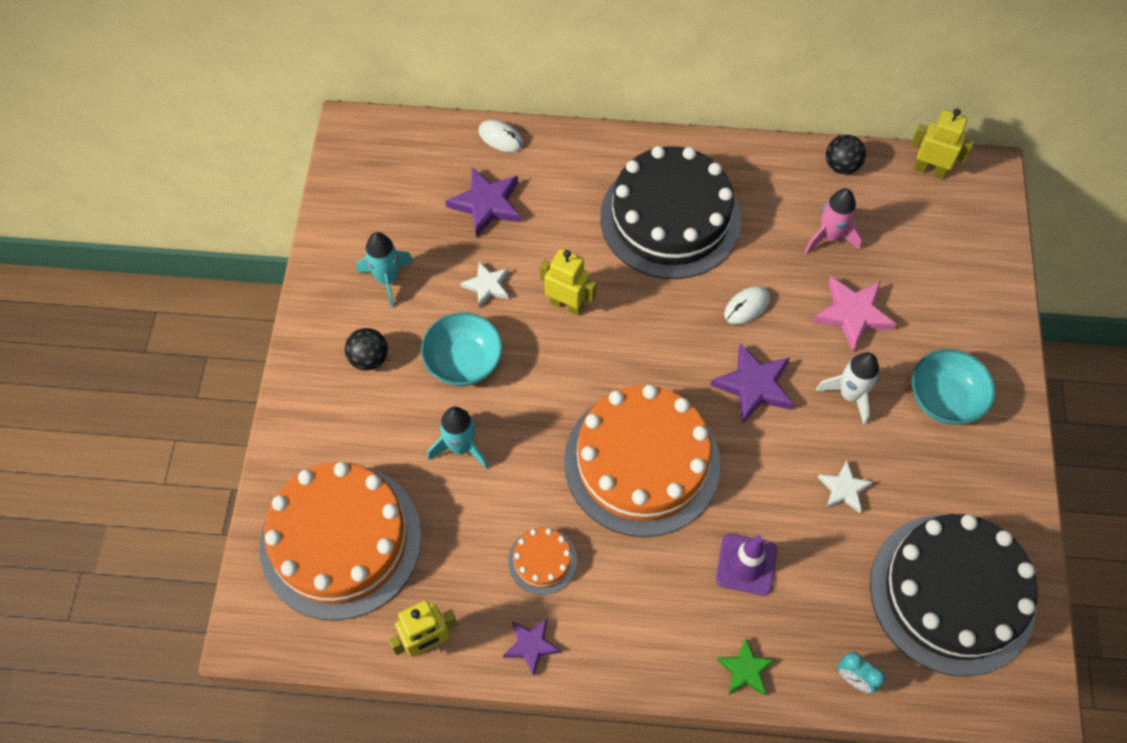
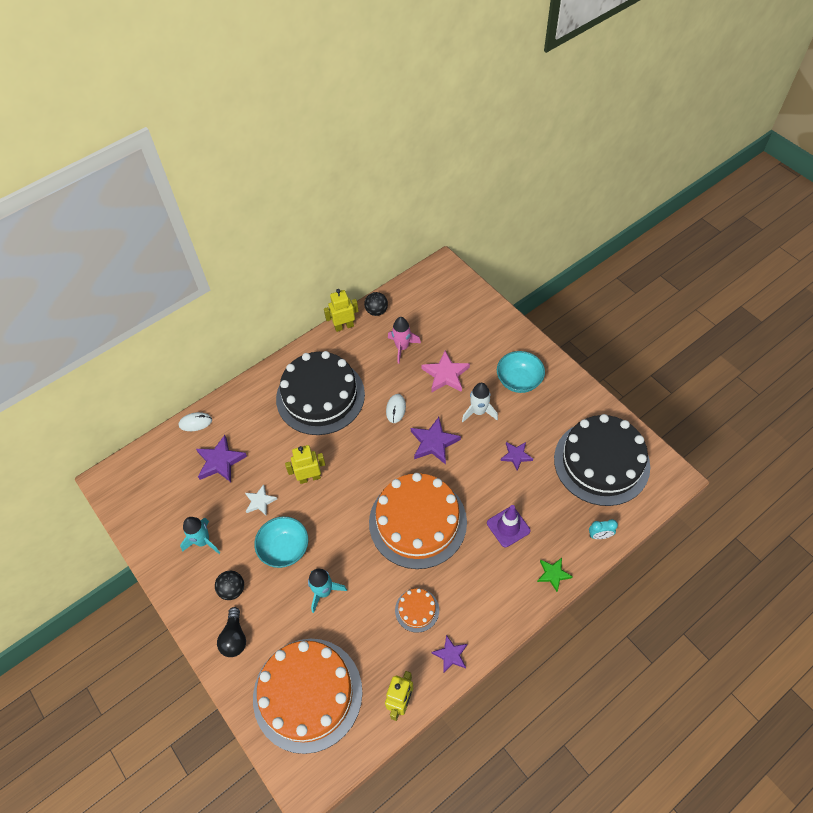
camera: 40 degrees left, 5 degrees down
(324, 412) = (234, 638): none -> black light bulb
(843, 489) = (516, 456): white star -> purple star
(929, 170) = (417, 284): yellow robot -> yellow robot (344, 326)

